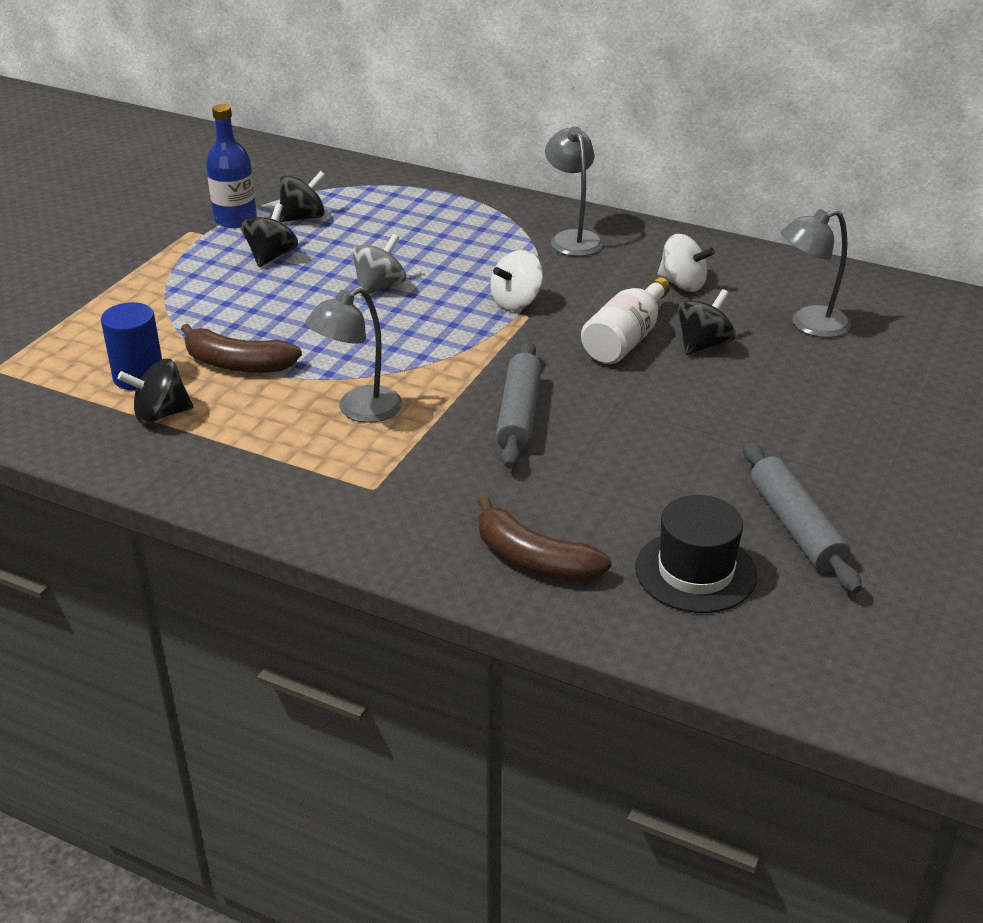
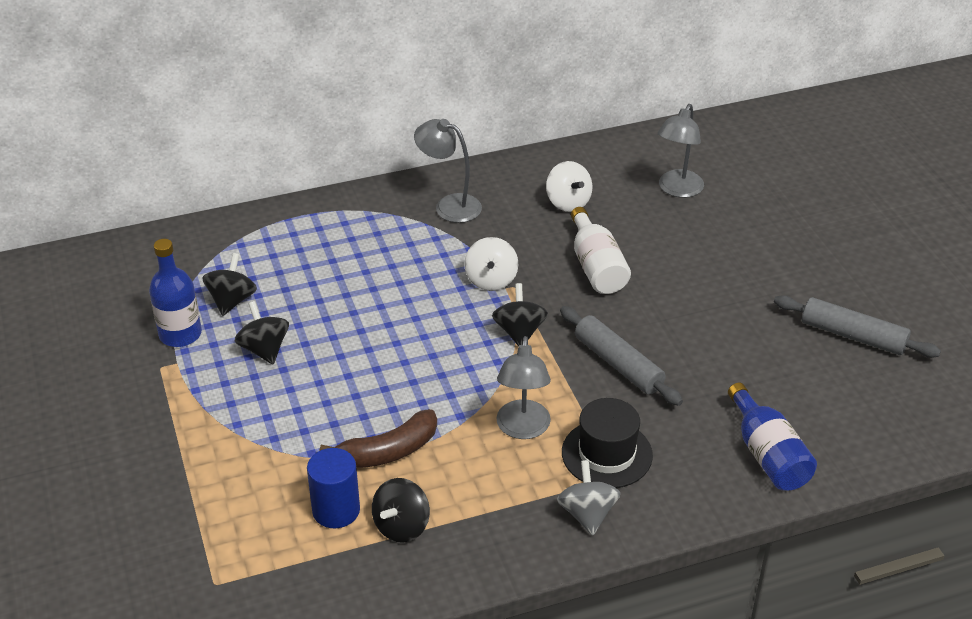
camera: 45 degrees left, 5 degrees up
(379, 287) = (384, 325): grey spinning top -> grey spinning top (587, 514)
(534, 560) = (767, 454): brown banana -> blue bottle
(682, 284) = (568, 202): white spinning top -> white spinning top turned 75 degrees clockwise
(695, 571) = (848, 399): black hat -> black hat (607, 454)
(703, 345) = (643, 242): black spinning top -> black spinning top (519, 332)

